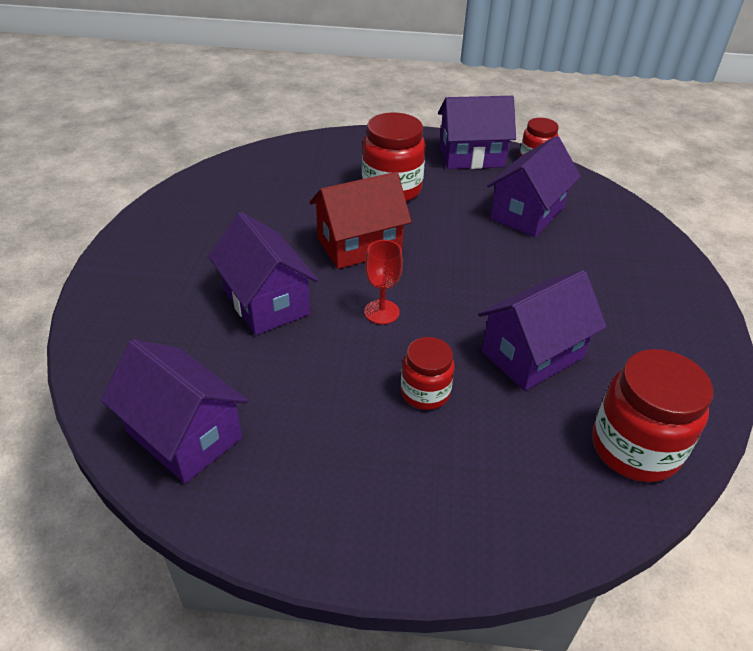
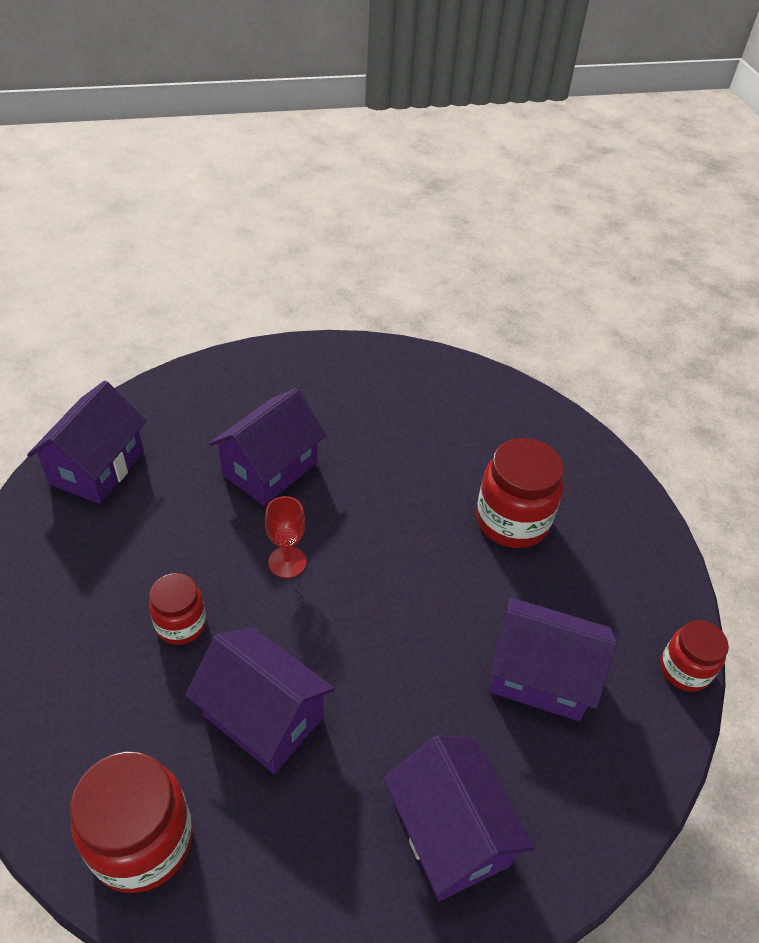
camera: 70 degrees right, 5 degrees up
(359, 245) = (389, 517): red house -> none
(471, 156) = (641, 589): purple house -> purple house (450, 833)

